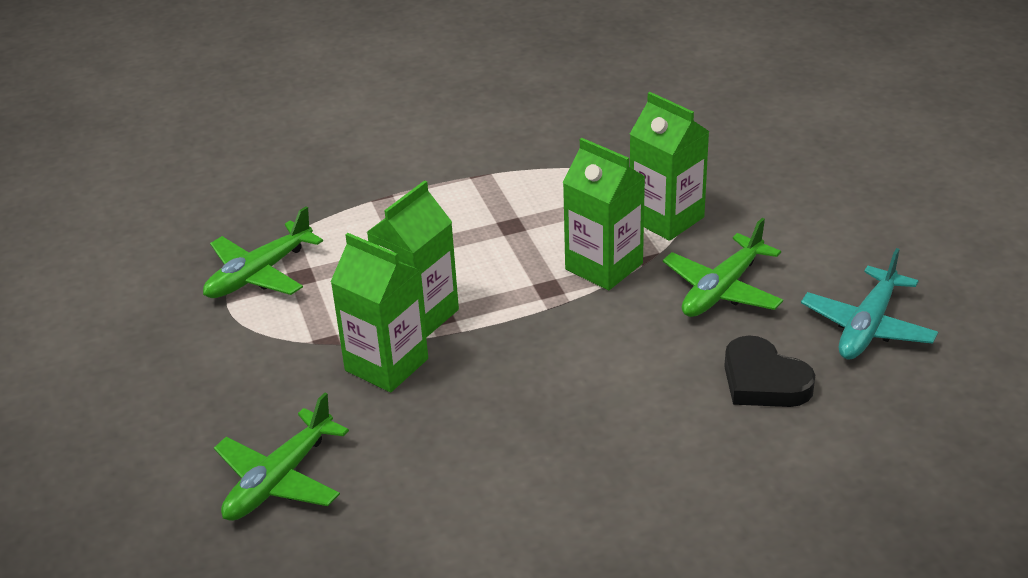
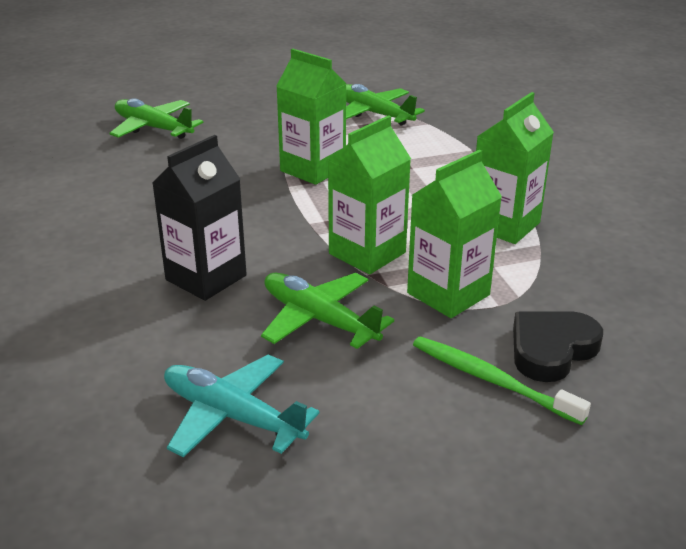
camera: 90 degrees right, 5 degrees down
(386, 365) = (256, 158): green carton -> green carton (504, 225)
(667, 370) = (206, 278): none -> black carton
(763, 381) = (170, 331): black heart -> black heart (551, 350)
(781, 199) = (490, 380): none -> green toothbrush

